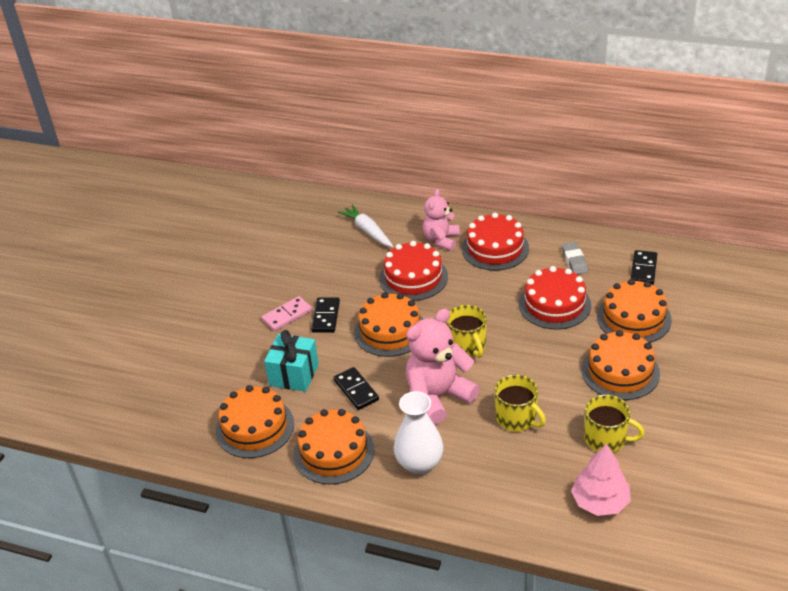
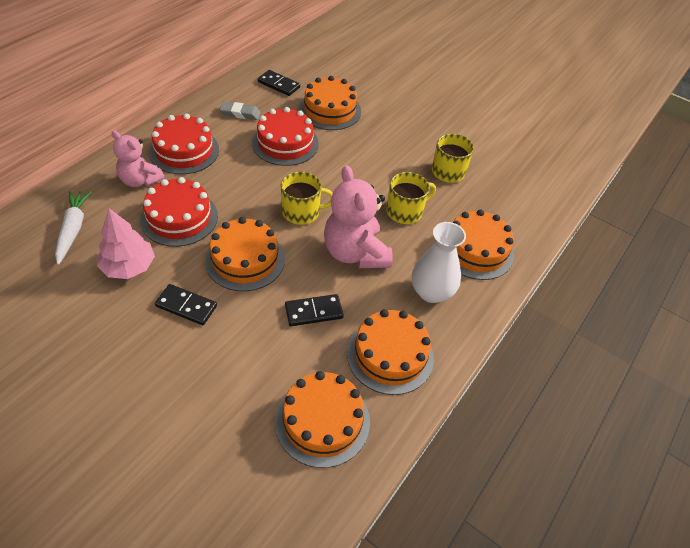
camera: 80 degrees left, 10 degrees up
(287, 315) = (158, 342): pink domino -> none
(294, 375) = (260, 360): turquoise gift -> none
(368, 231) = (73, 229): white carrot -> white carrot turned 105 degrees clockwise
(600, 502) = (509, 197): pink tree -> pink tree (129, 267)
(620, 371) = (383, 138): orange cake -> orange cake (476, 250)

